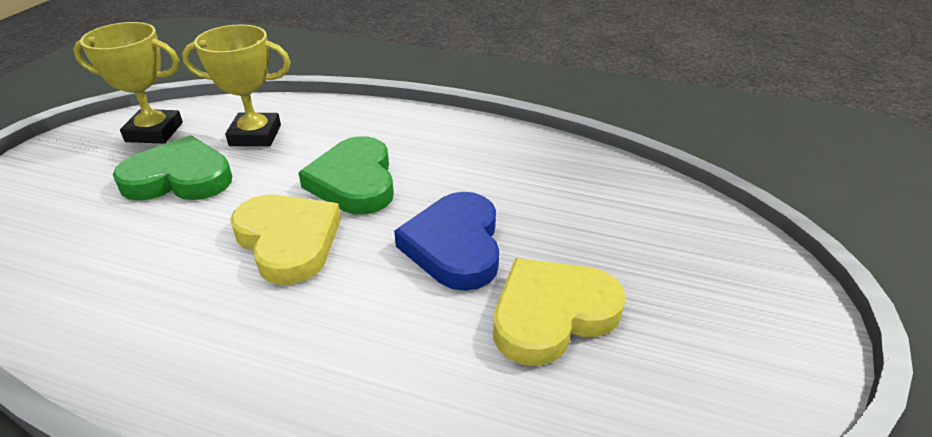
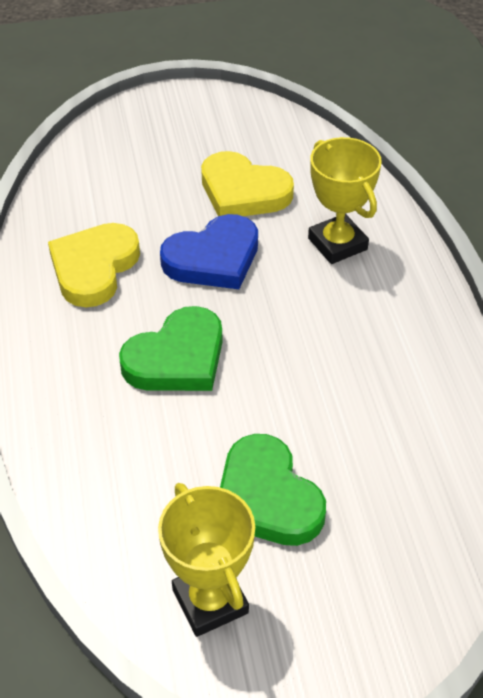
camera: 120 degrees left, 10 degrees up
(255, 135) = (152, 491): yellow trophy -> yellow trophy (337, 244)
(288, 241) = (282, 353): yellow heart -> yellow heart (94, 268)

